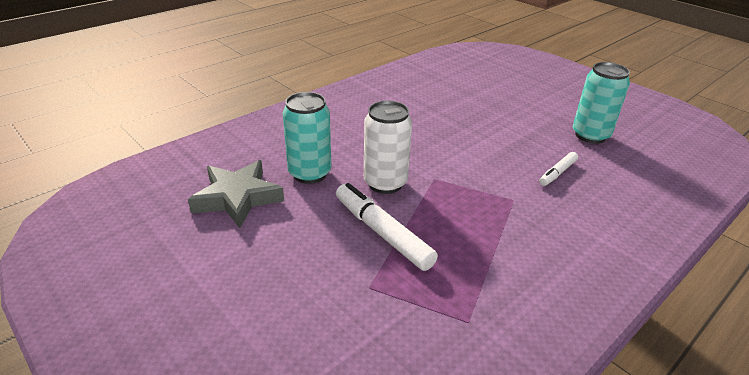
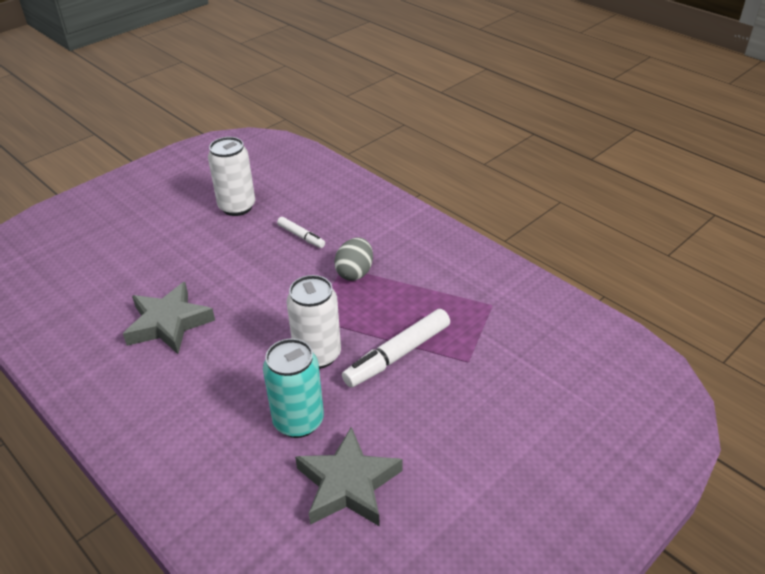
camera: 90 degrees left, 5 degrees up
(423, 112) = (168, 323): none -> grey star
(507, 207) = (355, 272): none -> grey egg
(590, 135) = (237, 207): turquoise can -> white can

